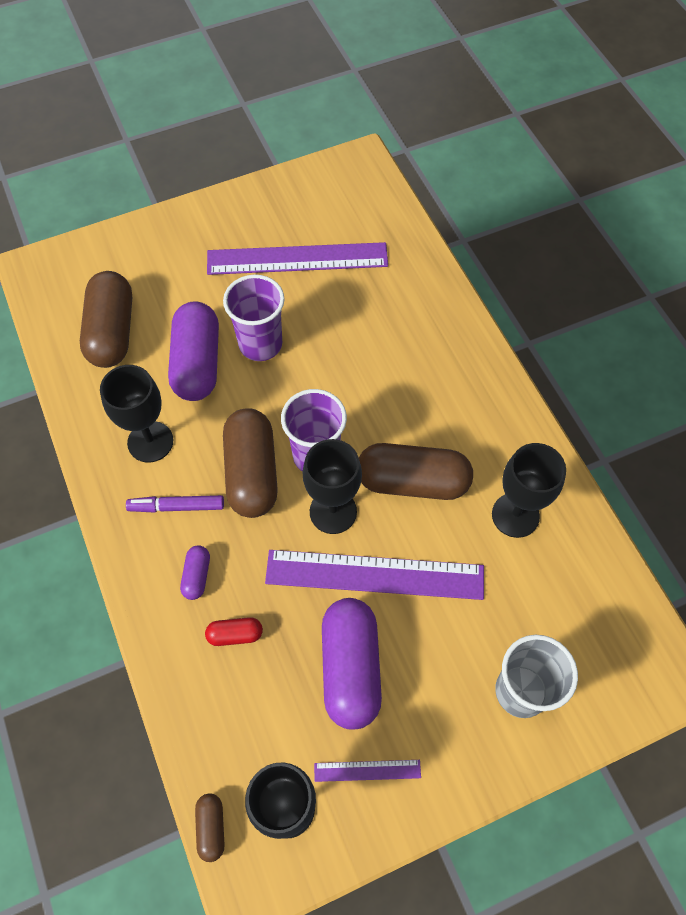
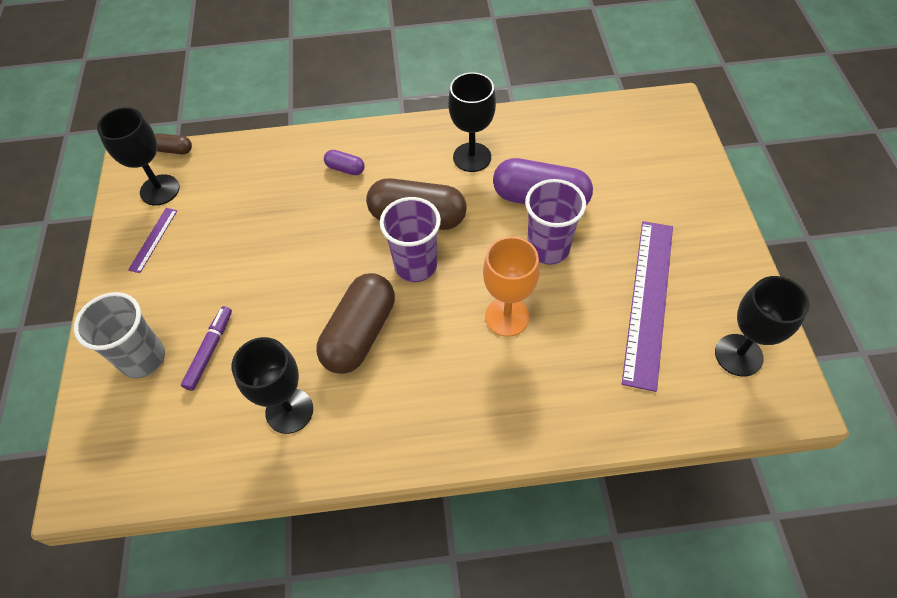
camera: 110 degrees right, 5 degrees down
(112, 332) = (590, 146): brown capsule -> none
(176, 506) = (407, 165): purple marker -> purple marker (210, 350)
(235, 635) = (290, 183): red capsule -> none
(333, 511) = (358, 266): black goblet -> black goblet (738, 355)
(350, 361) = (507, 317): none -> orange goblet
(350, 668) = (227, 247): purple capsule -> none
(375, 574) = (290, 281): purple ruler -> none

